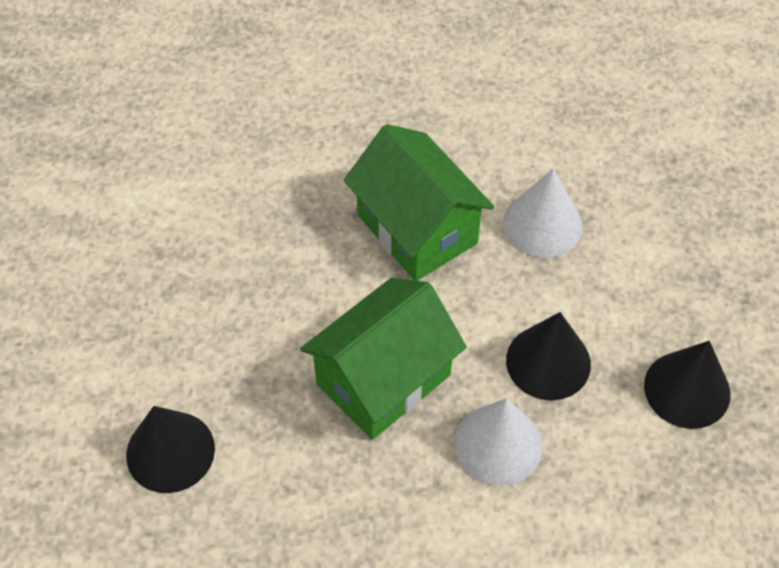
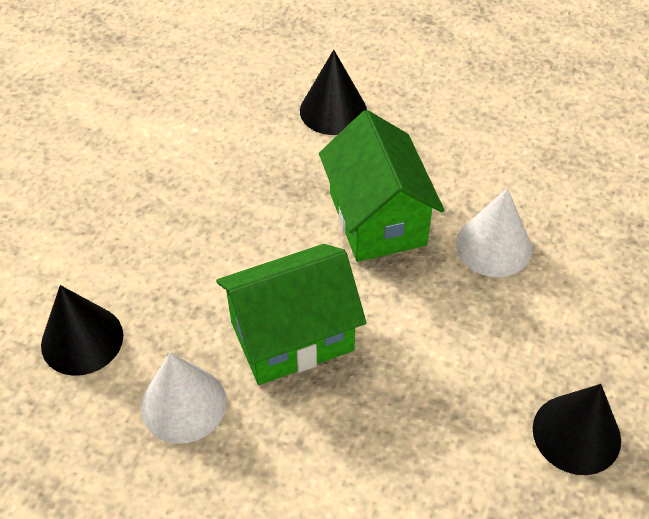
camera: 20 degrees right, 5 degrees down
(498, 444) = (372, 426): white cone -> white cone (183, 404)
(548, 362) = (450, 367): black cone -> black cone (333, 110)

